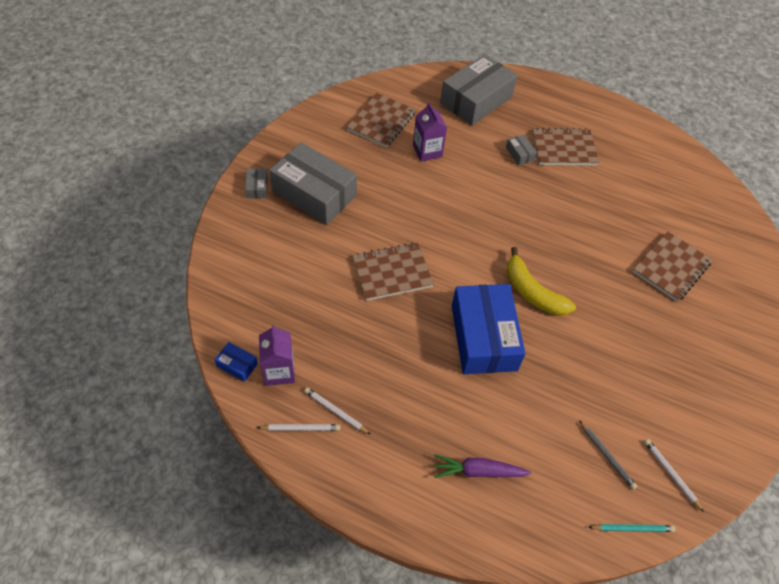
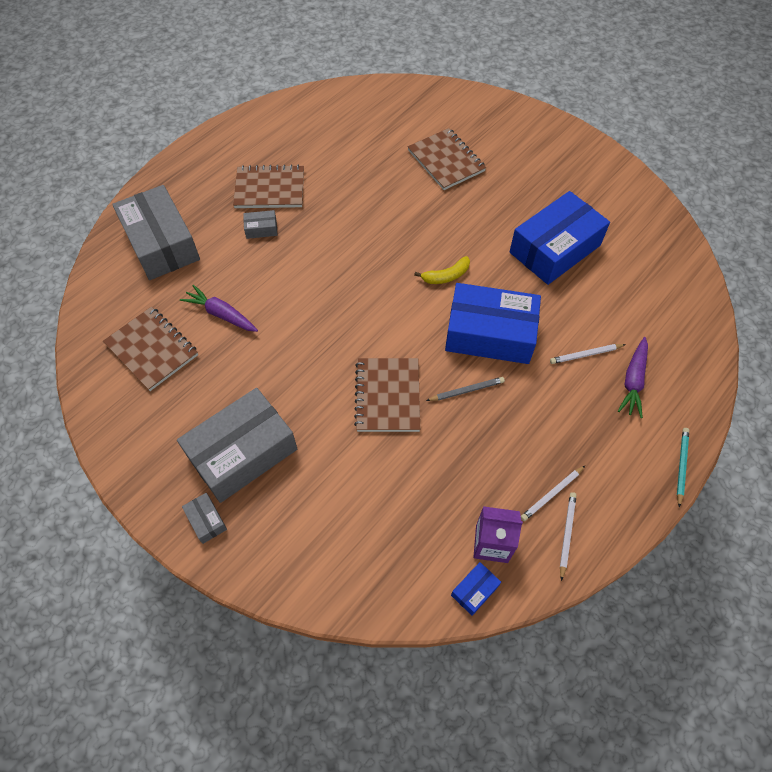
camera: 70 degrees left, 5 degrees up
(257, 187) = (206, 520): grey box -> grey box turned 45 degrees clockwise
(427, 151) = (221, 314): purple carton -> purple carrot
(532, 292) = (446, 276): yellow banana -> yellow banana, size x0.62
(564, 149) = (270, 189): brown notebook -> brown notebook turned 75 degrees clockwise
(607, 456) = (629, 277): grey pencil -> grey pencil (466, 390)
(609, 379) = (554, 249): none -> blue box
(632, 528) = (695, 283): turquoise pencil -> turquoise pencil (681, 466)
(671, 474) = (650, 239): white pencil -> white pencil (585, 355)

